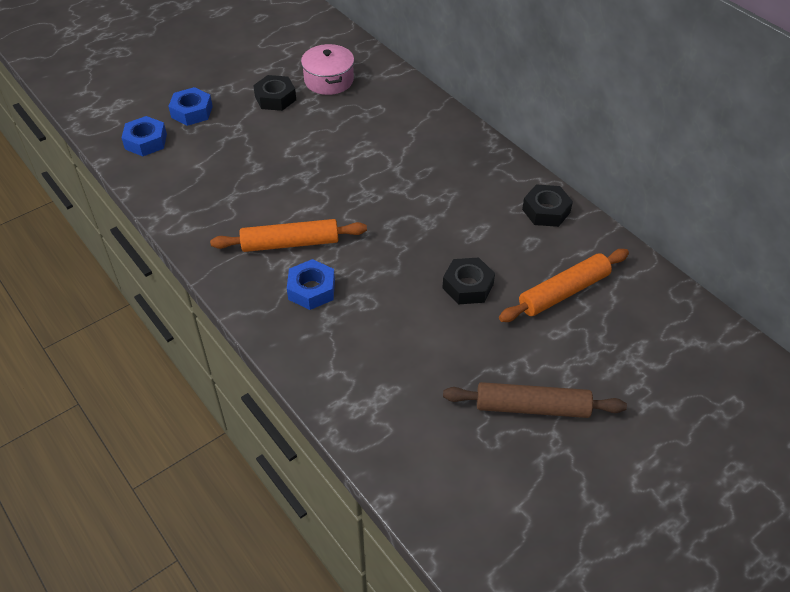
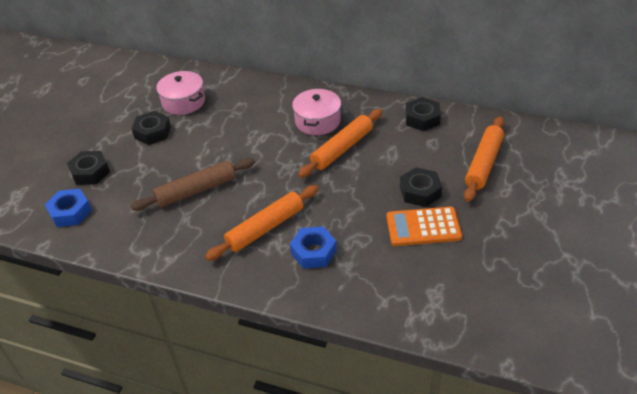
camera: 30 degrees left, 5 degrees down
(192, 112) = (90, 172): blue nut -> black nut
(433, 202) = (342, 149): none -> orange rolling pin
(436, 161) = (317, 121): none -> pink pot
(436, 323) = (423, 227): none -> orange calculator
(532, 407) = (537, 246): brown rolling pin -> brown rolling pin (196, 190)

